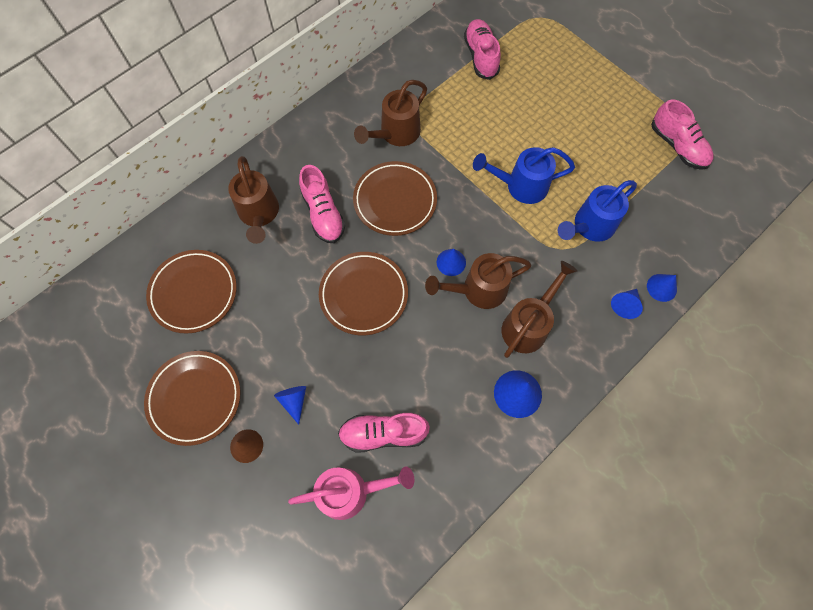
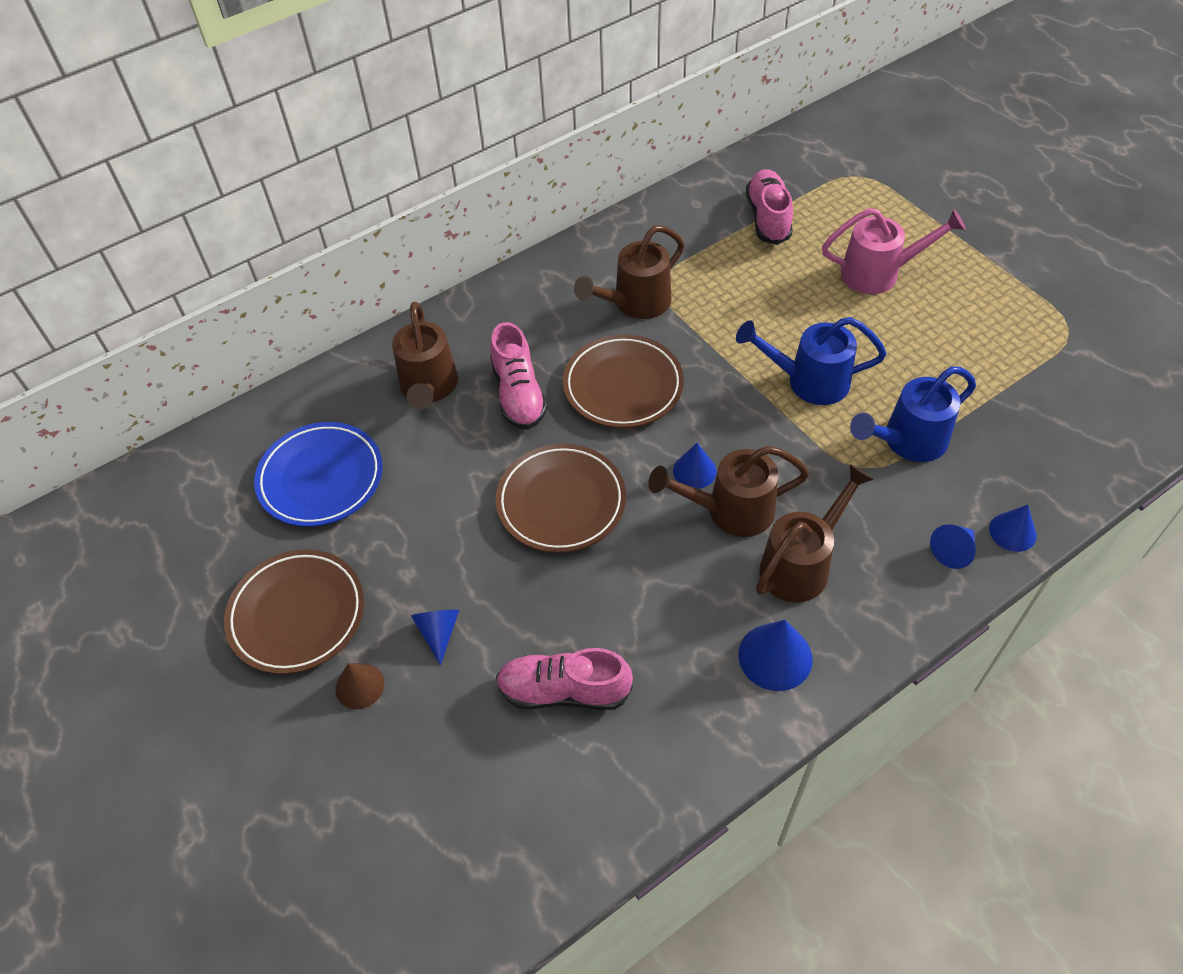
camera: 10 degrees right, 15 degrees down
(194, 293) = (321, 478): brown plate -> blue plate
(350, 492) = (503, 767): pink watering can -> pink watering can (878, 273)
(677, 146) = (1049, 347): pink shoe -> none

